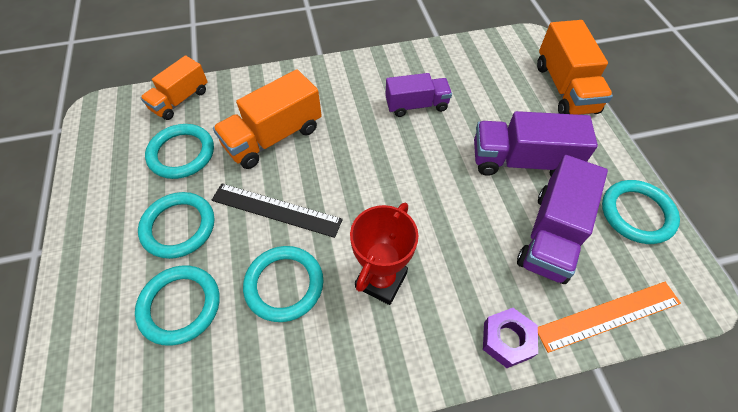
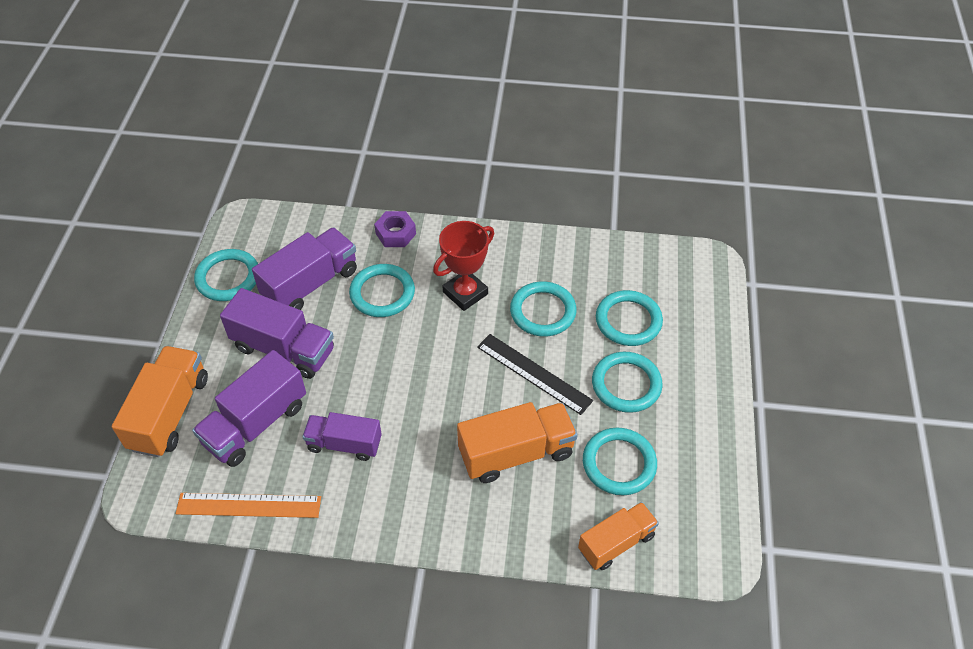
camera: 160 degrees left, 5 degrees down
(470, 249) = (382, 293): none -> turquoise ring
(494, 99) = (256, 424): none -> purple truck
(608, 316) = (316, 226): orange ruler -> orange ruler (249, 505)

